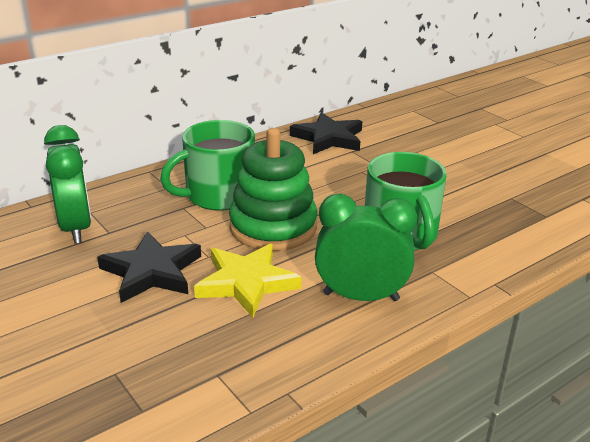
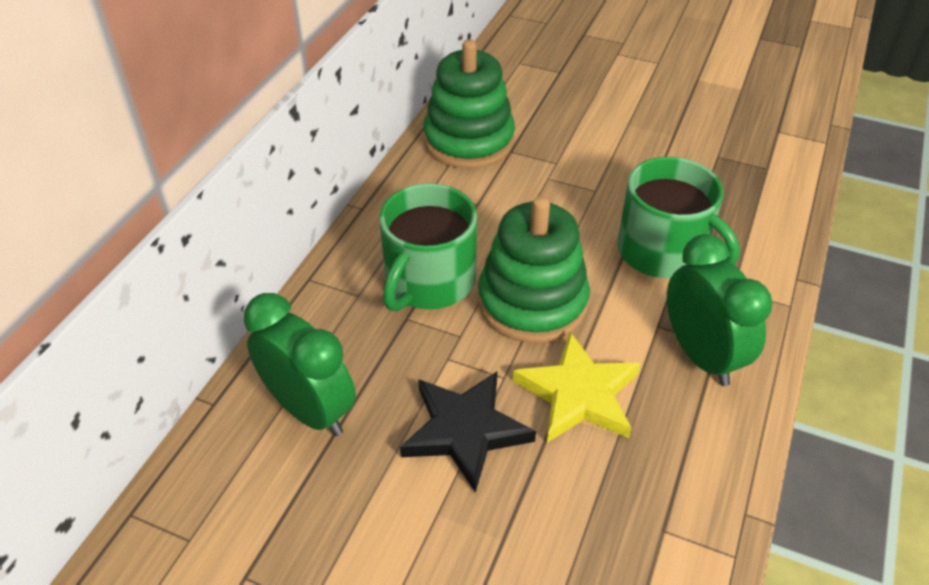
camera: 30 degrees left, 15 degrees up
(328, 138) = (468, 141): black star -> green stacking toy
(361, 296) = (701, 355): green clock -> green clock turned 90 degrees clockwise

